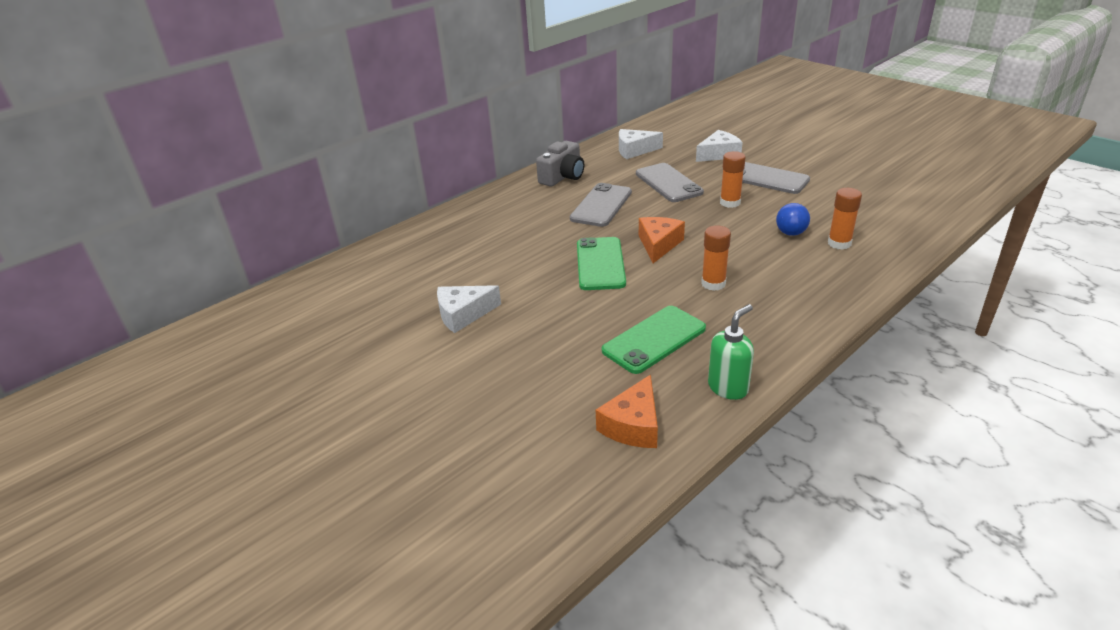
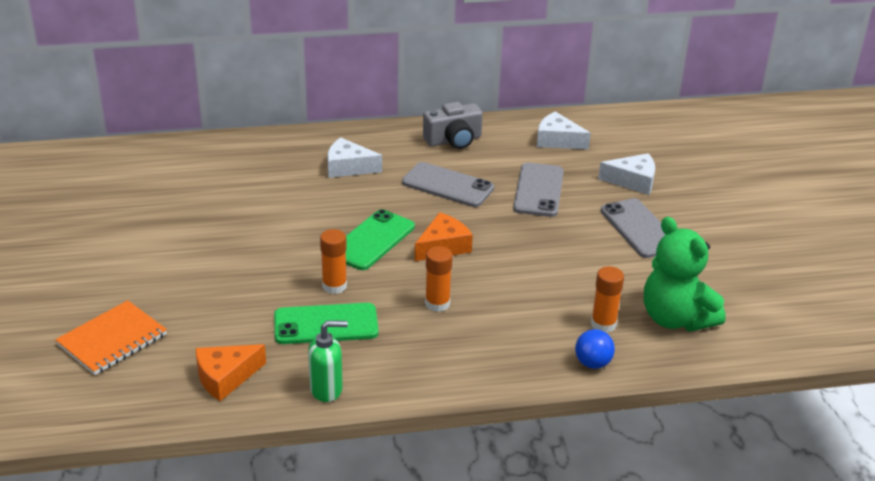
camera: 30 degrees right, 0 degrees up
(463, 314) = (218, 232): white cheese -> white cheese (348, 167)
(483, 451) = (112, 340): none -> orange notebook
(601, 205) = (447, 185): grey phone -> grey phone turned 60 degrees clockwise
(730, 203) = (565, 237): orange glue stick -> orange glue stick (334, 286)
(790, 233) = (574, 293): blue ball -> blue ball (592, 363)
(874, 219) = (675, 319): none -> green teddy bear

